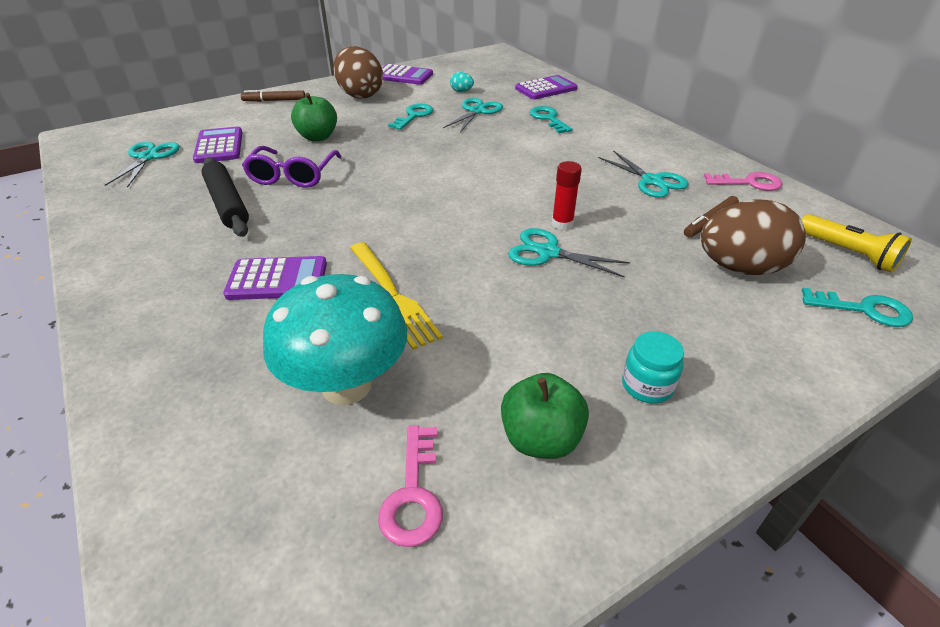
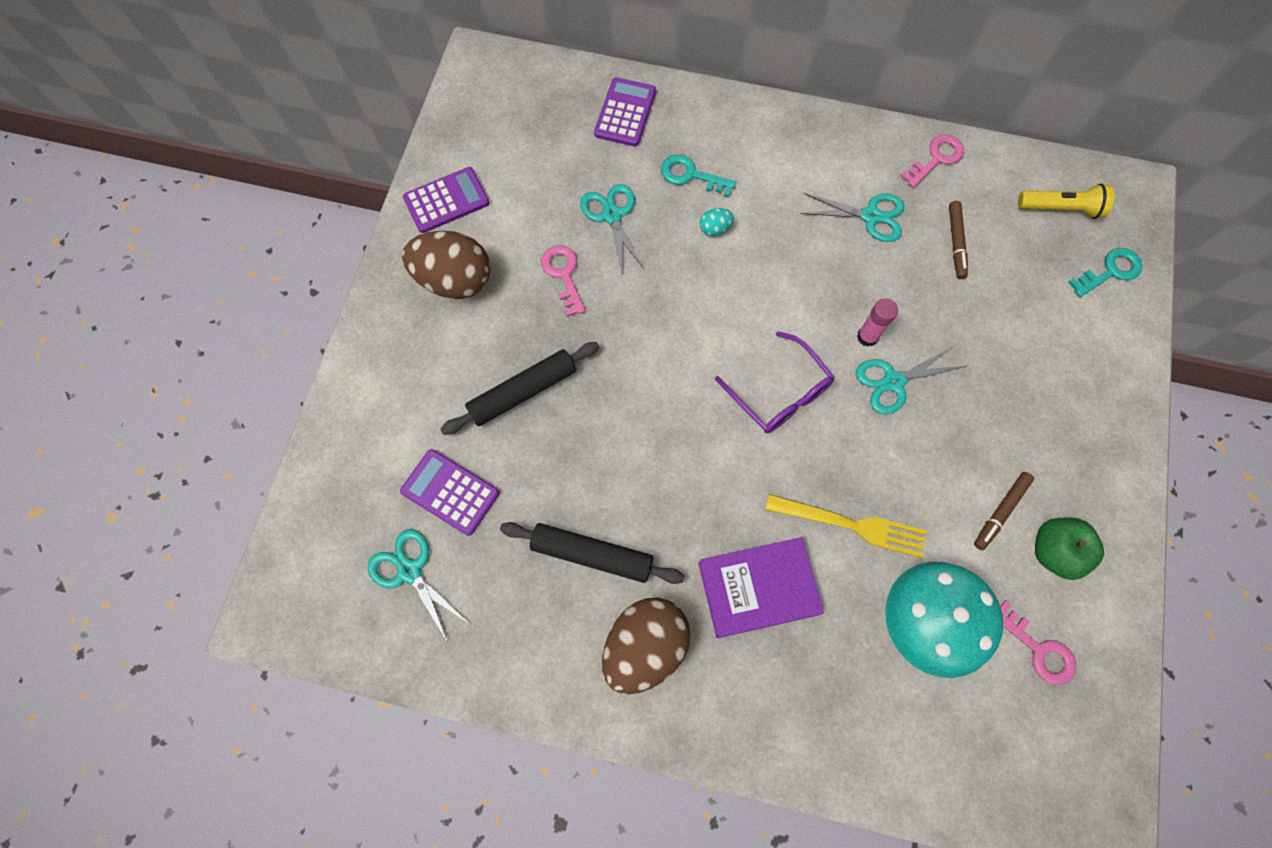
camera: 45 degrees left, 30 degrees up
(274, 100) = (377, 369): brown marker -> brown marker (1000, 512)
(277, 279) = (758, 588): purple calculator -> purple book
(293, 175) = (587, 467): purple glasses -> purple glasses (779, 392)
(317, 137) = (523, 392): green apple -> black rolling pin
(414, 116) = (563, 275): turquoise key -> pink key
(461, 91) = (550, 186): turquoise egg -> turquoise egg (715, 229)
(562, 224) = (867, 336): red glue stick -> pink glue stick
(647, 385) = (1064, 457): turquoise jar -> none
(740, 268) = (1017, 287): brown egg -> brown egg (645, 646)

